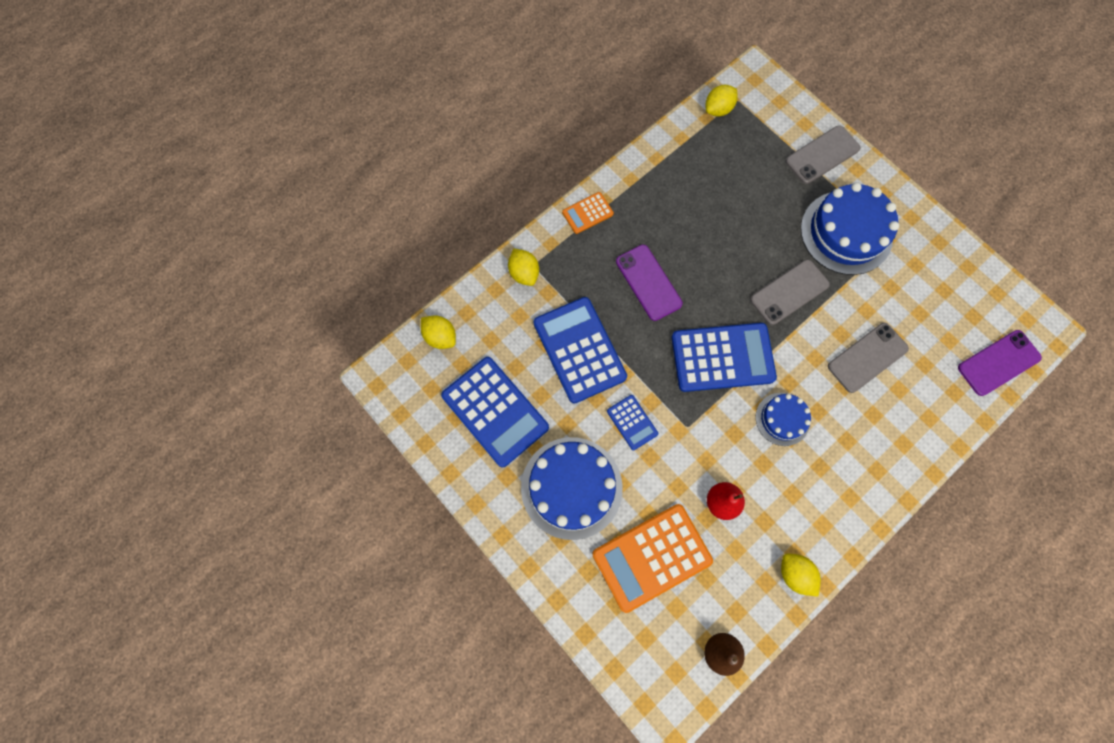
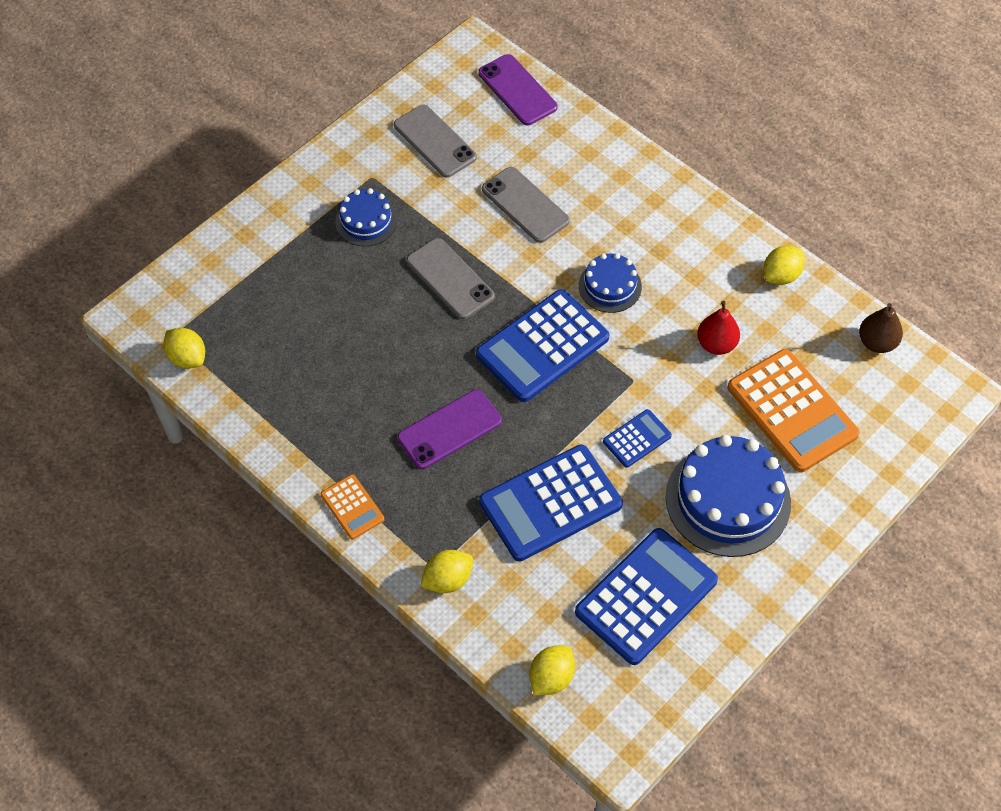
camera: 95 degrees left, 15 degrees down
(722, 358) = (542, 346): blue calculator -> blue calculator turned 120 degrees counterclockwise
(822, 155) = (257, 243): grey phone -> grey phone (435, 141)
(846, 232) = (366, 221): blue cake -> blue cake, size x0.55

